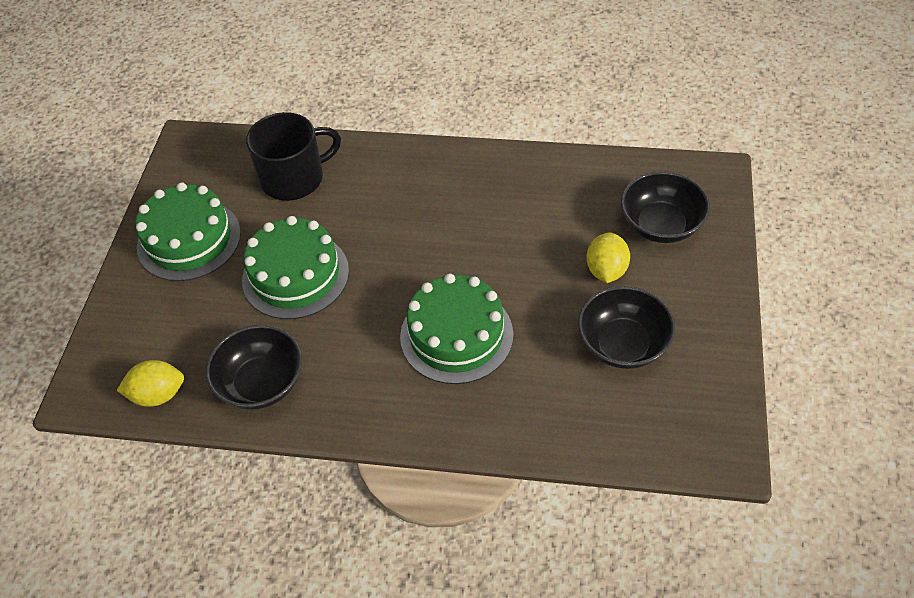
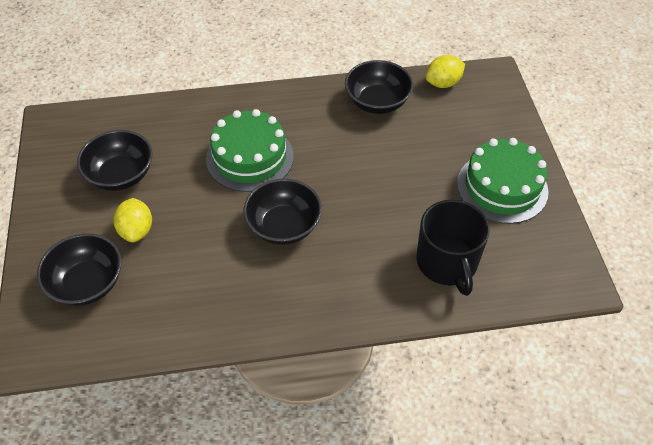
camera: 160 degrees right, 0 degrees up
(294, 178) = (447, 263): black mug -> black mug turned 60 degrees counterclockwise
(295, 275) = (395, 176): green cake -> none
(442, 244) = (284, 226): none -> black bowl

